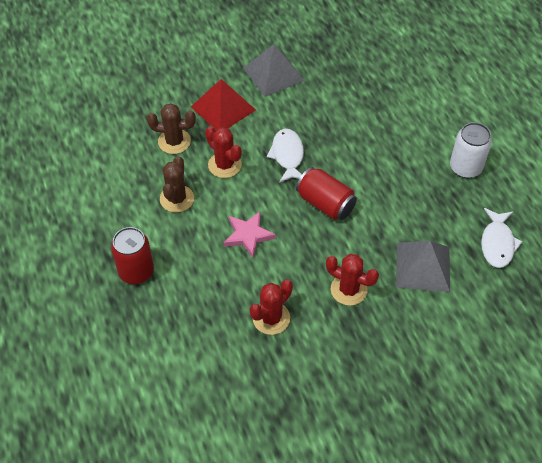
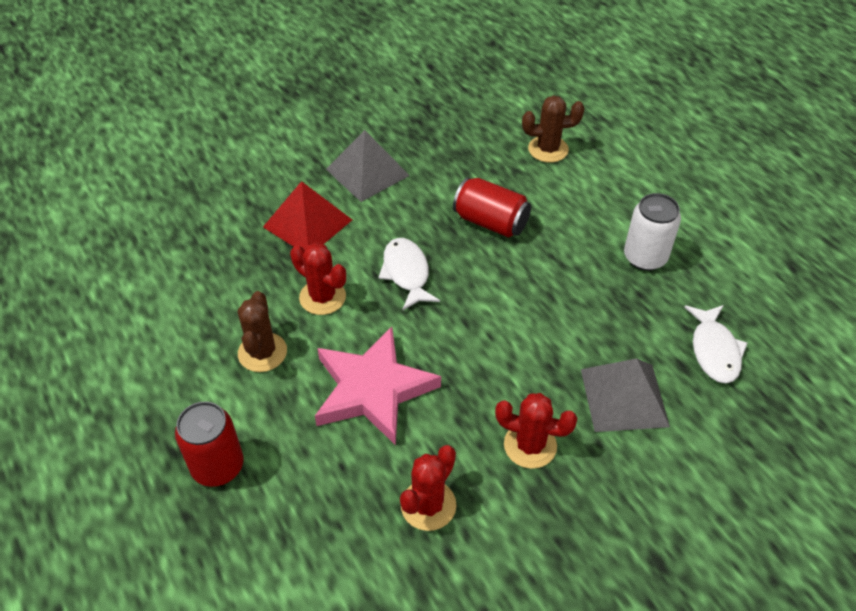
camera: 10 degrees left, 5 degrees down
(174, 141) = (247, 275): brown cactus -> brown cactus (548, 149)
(248, 235) = (372, 389): pink star -> pink star, size x1.73
(325, 203) = (471, 330): red can -> red can (491, 222)

